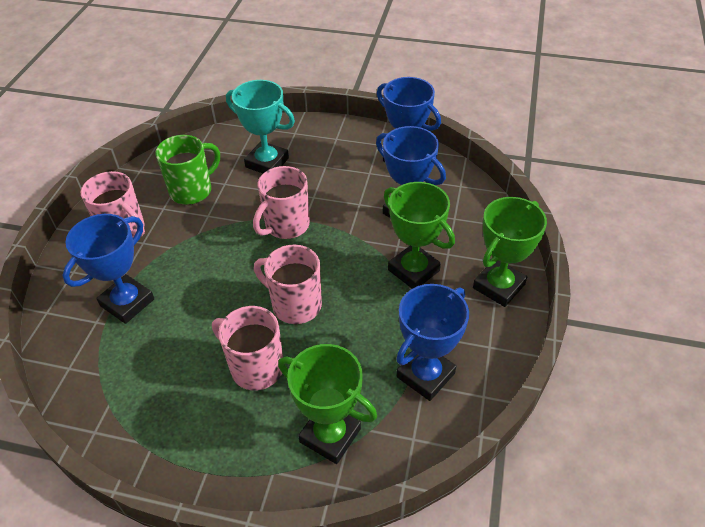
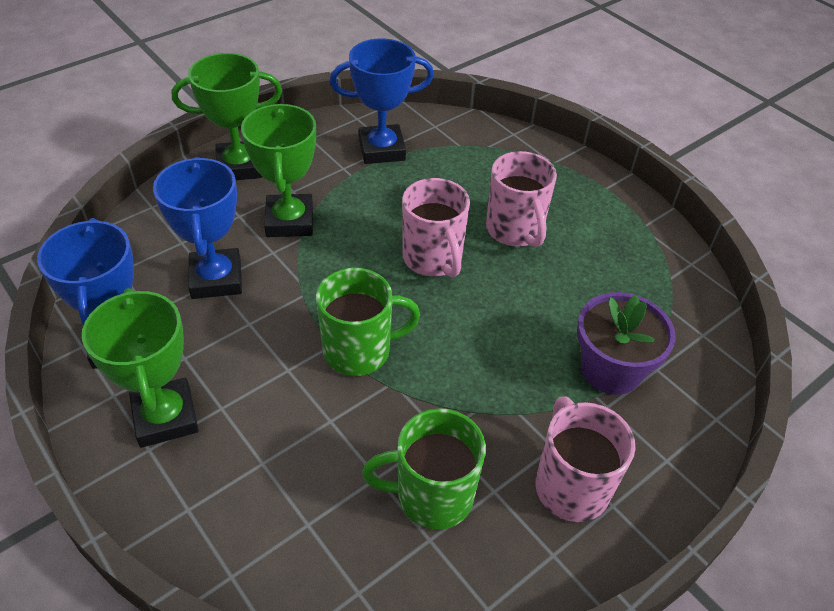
camera: 145 degrees left, 0 degrees up
(127, 302) = (611, 370): blue trophy -> purple flower pot
(267, 163) = (286, 473): turquoise trophy -> none
(286, 225) = (359, 351): pink mug -> green mug
(330, 435) = (493, 157): green trophy -> green trophy (165, 417)

